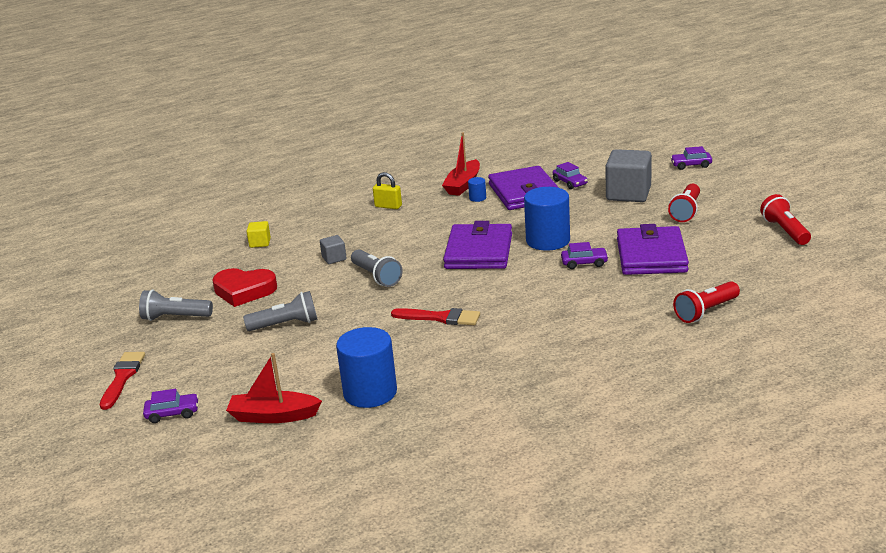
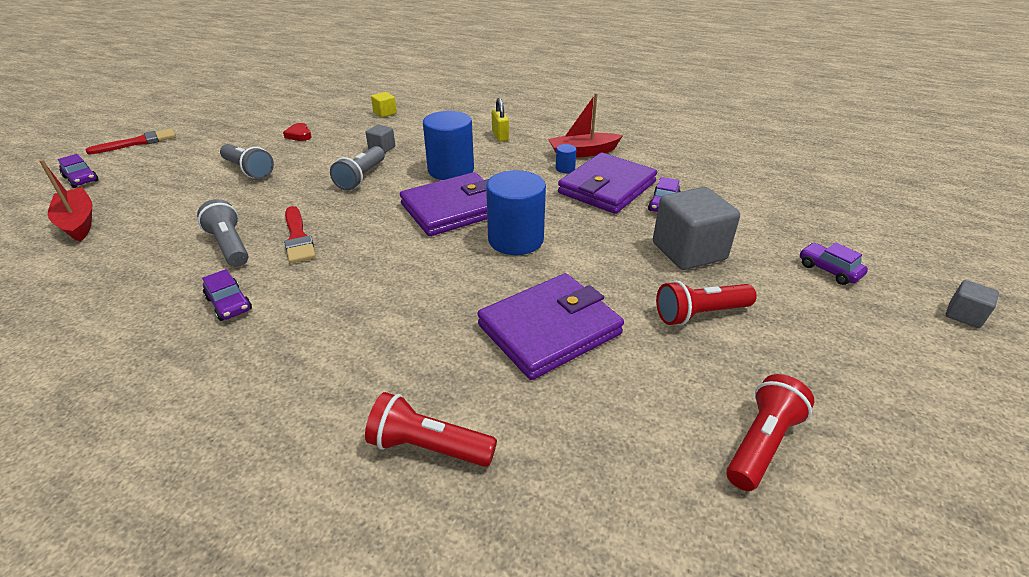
camera: 50 degrees right, 10 degrees up
(175, 317) = (241, 127): grey flashlight -> grey flashlight (230, 246)
(244, 291) = (299, 135): red heart -> red heart, size x0.52
(370, 392) = (128, 254): blue cylinder -> blue cylinder (451, 170)
(584, 263) = (485, 283): purple car -> purple car (229, 304)
(759, 151) = (964, 315): none -> grey cube

